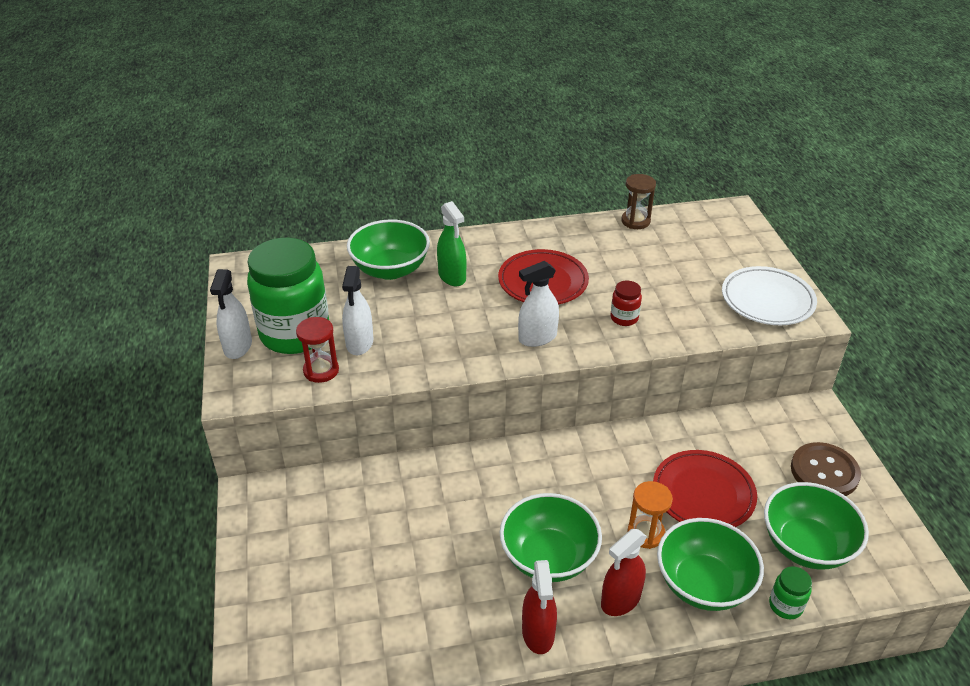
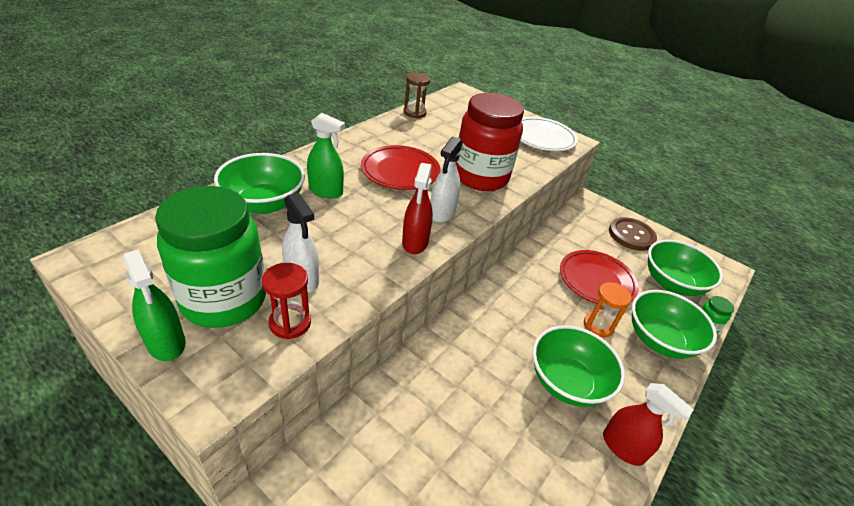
camera: 45 degrees left, 0 degrees up
(238, 346) = (166, 343): white spray bottle -> green spray bottle
(620, 600) = (636, 383): red spray bottle -> red spray bottle (415, 242)
(624, 318) = (480, 177): red jar -> red jar, size x2.45

